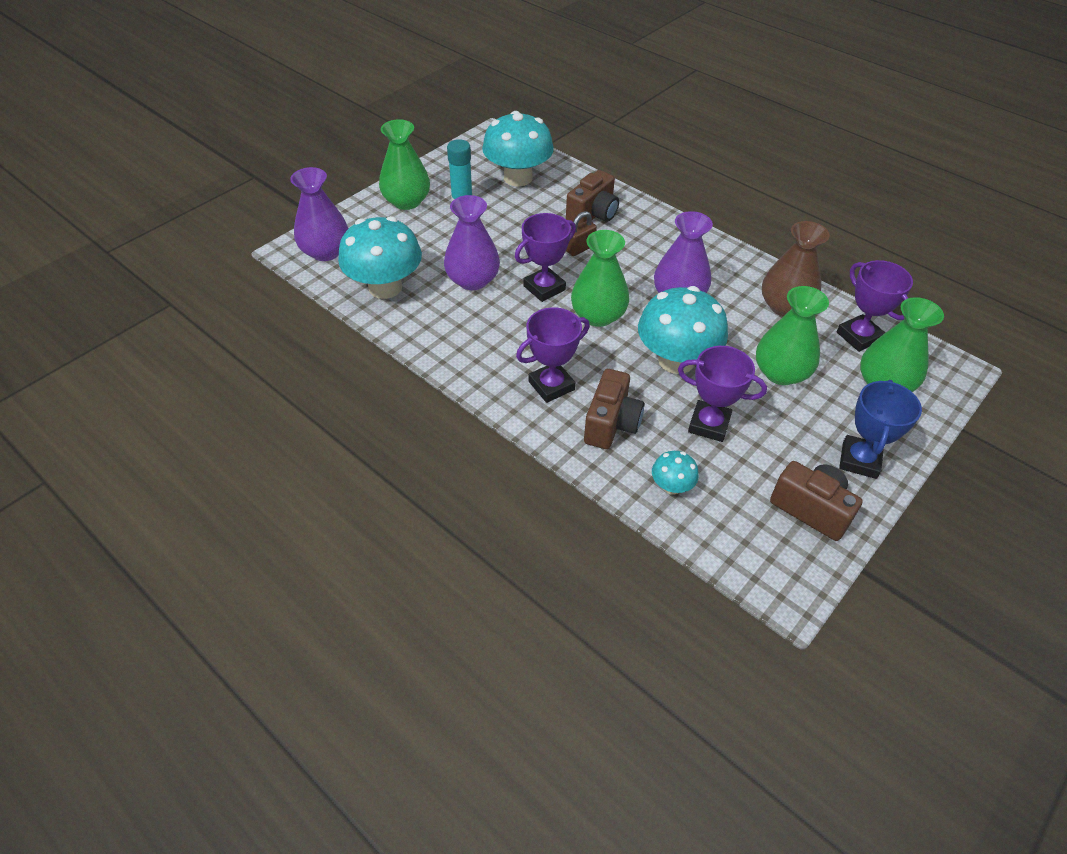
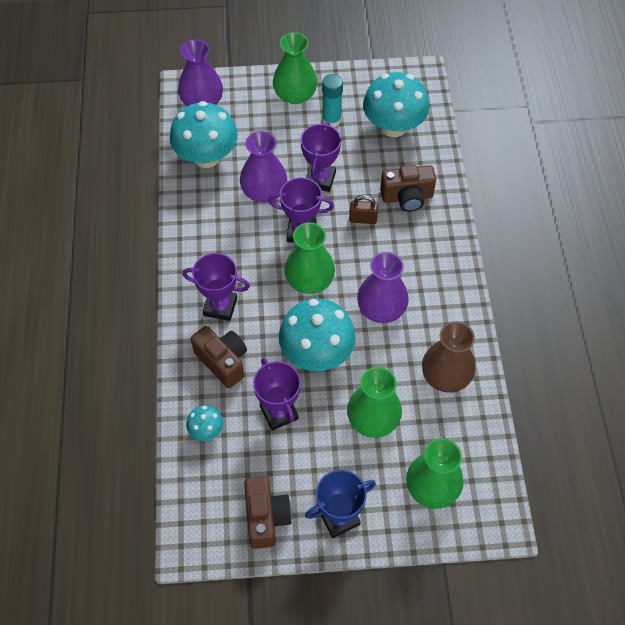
camera: 45 degrees right, 10 degrees up
(611, 424) = (223, 361): brown camera -> brown camera turned 105 degrees counterclockwise
(859, 336) = (466, 441): purple trophy -> purple trophy (320, 179)

